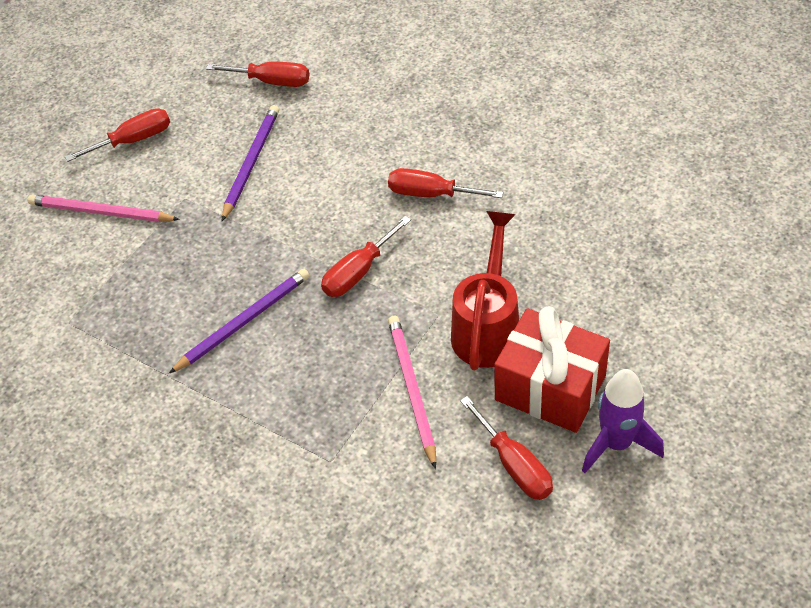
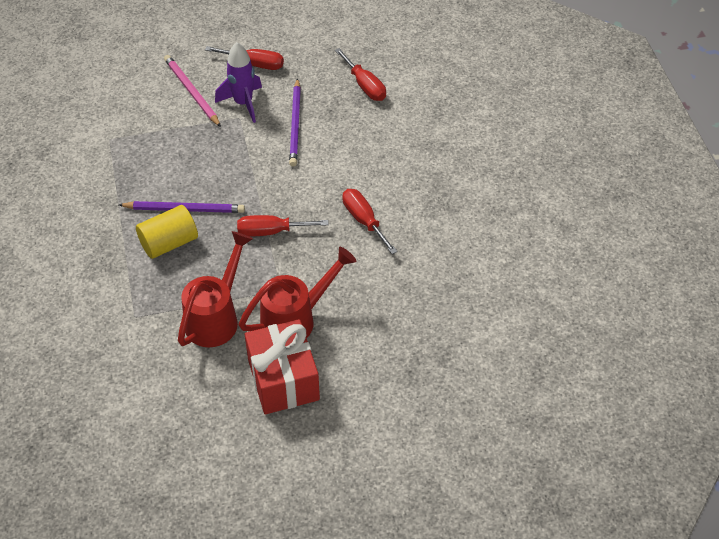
camera: 40 degrees right, 0 degrees up
(251, 163) = (295, 125): purple pencil -> purple pencil turned 120 degrees clockwise
(270, 365) = (169, 243): none -> yellow cylinder
(412, 389) = (216, 317): pink pencil -> red watering can
(514, 465) = (214, 401): red screwdriver -> none
(616, 444) = (276, 439): purple rocket -> purple rocket (243, 103)

